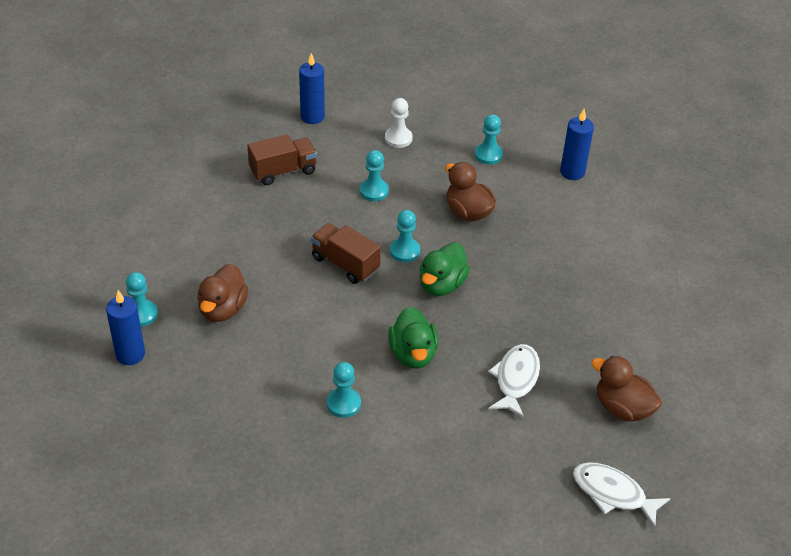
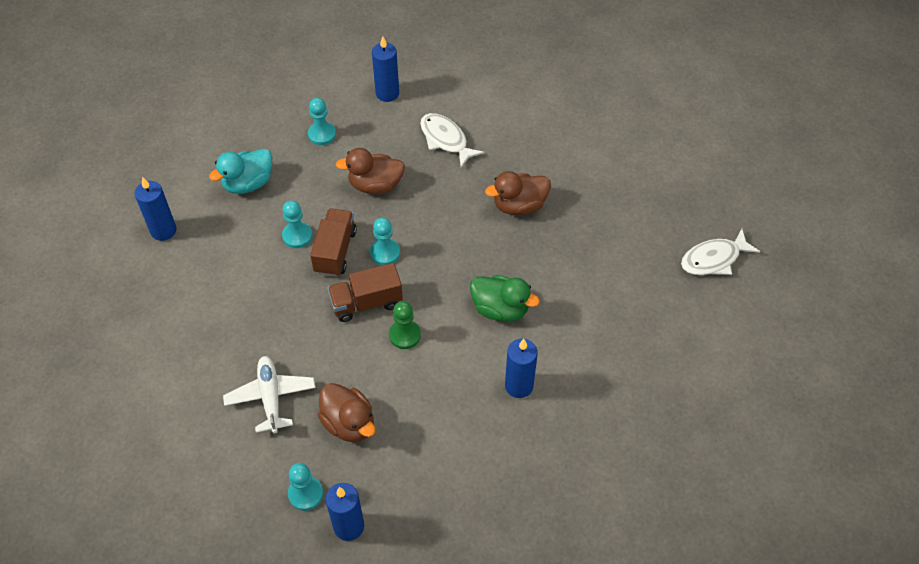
camera: 55 degrees left, 10 degrees up
(211, 251) = (271, 397): none -> white plane
(283, 171) = (215, 290): brown truck -> brown truck (335, 251)
(333, 303) = (405, 335): none -> green pawn
(343, 403) = (519, 386): turquoise pawn -> blue candle
(398, 138) = (248, 183): white pawn -> turquoise duck
(441, 285) = (441, 248): green duck -> none
(515, 379) = (572, 256): white fish -> white fish (445, 140)
(622, 408) = (642, 207): brown duck -> brown duck (519, 206)

